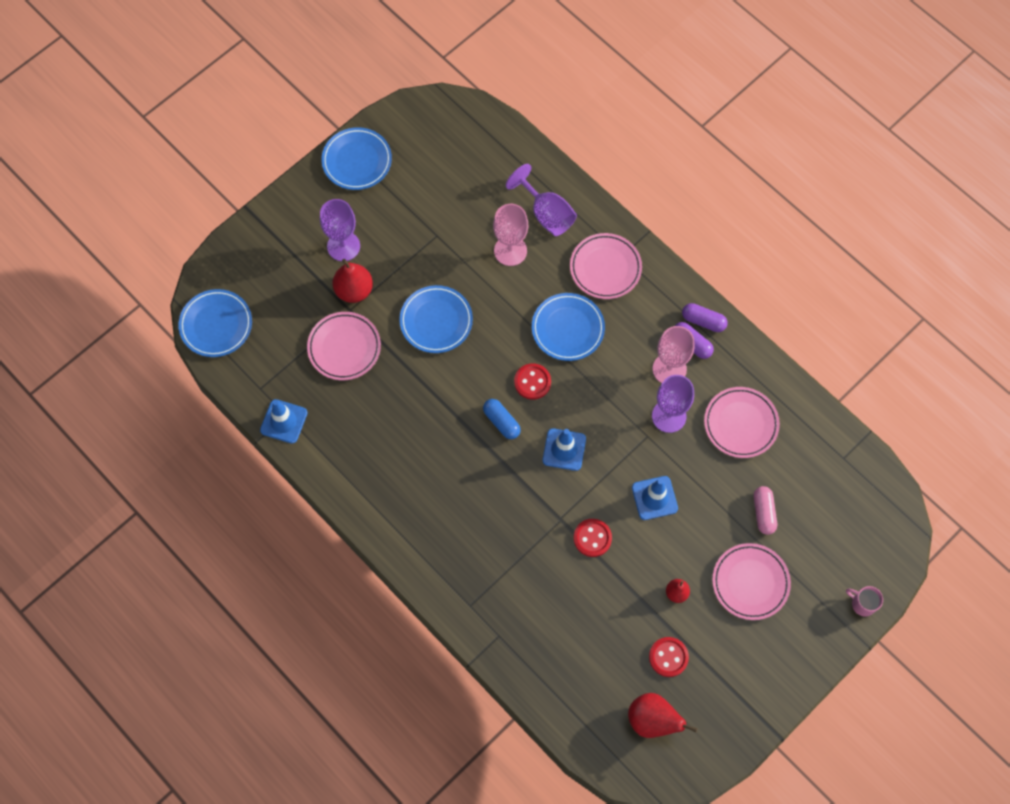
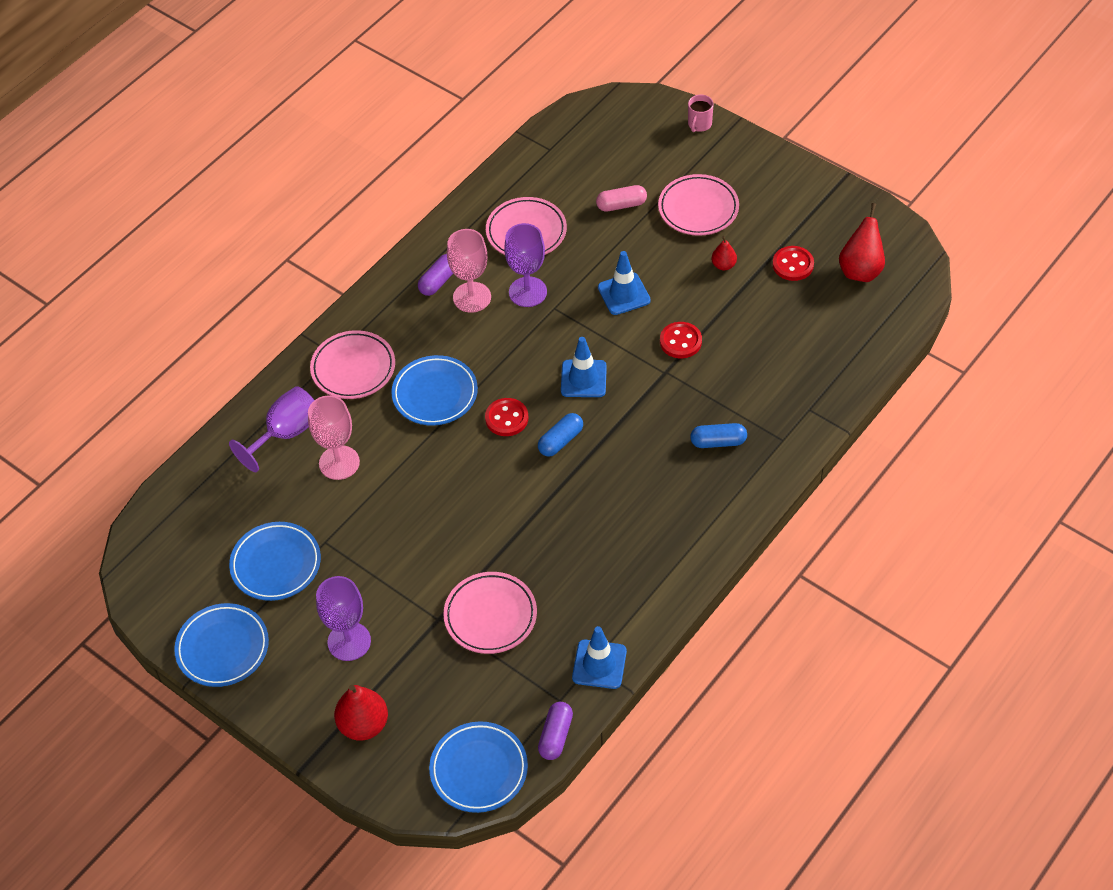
camera: 95 degrees left, 15 degrees down
(354, 290) = (410, 619): red pear -> red pear (363, 725)
(436, 321) = (442, 524): blue plate -> blue plate (276, 564)
(477, 550) = (718, 442): none -> blue capsule
(703, 321) = (410, 274): purple capsule -> purple capsule (555, 736)

